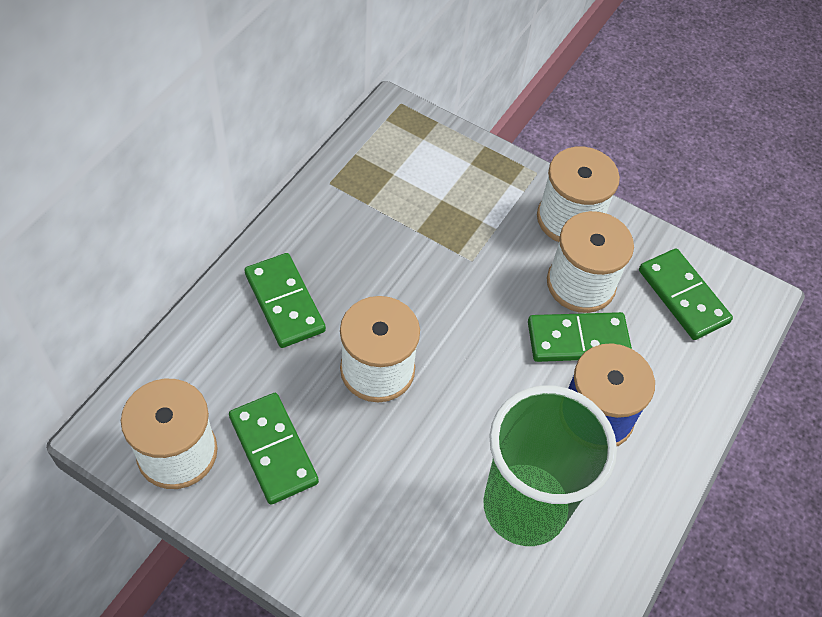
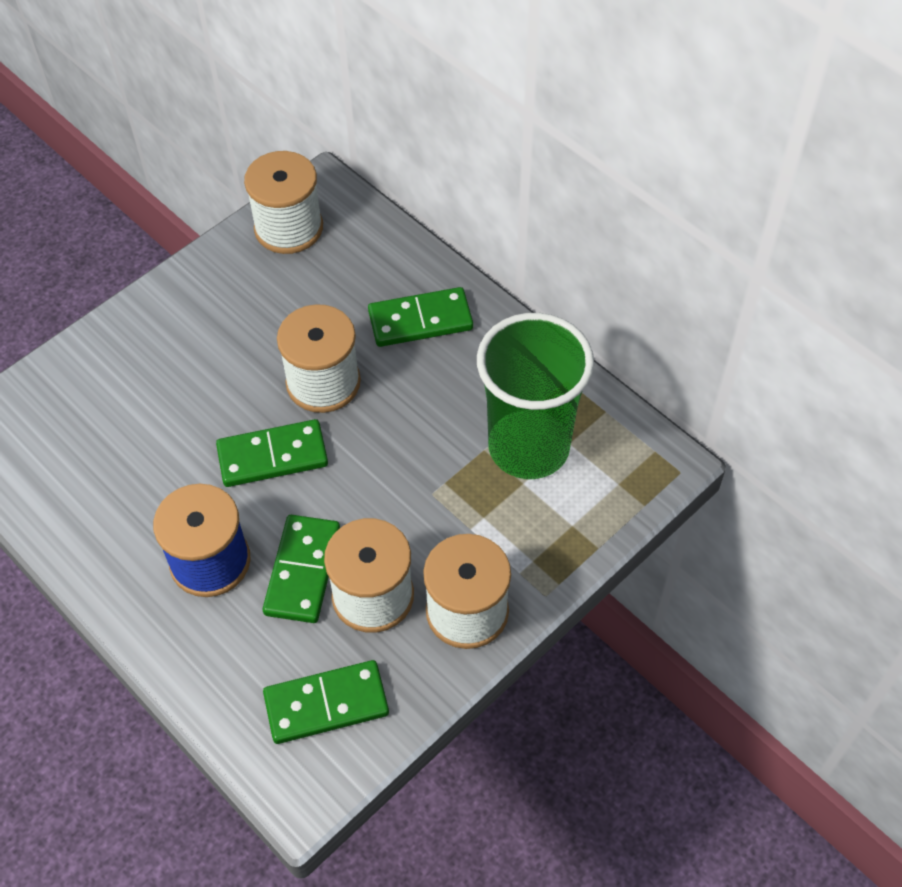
camera: 110 degrees right, 0 degrees up
(273, 449) = (268, 292): green domino -> green domino (272, 456)
(524, 507) = (142, 471): green cup -> green cup (528, 447)

